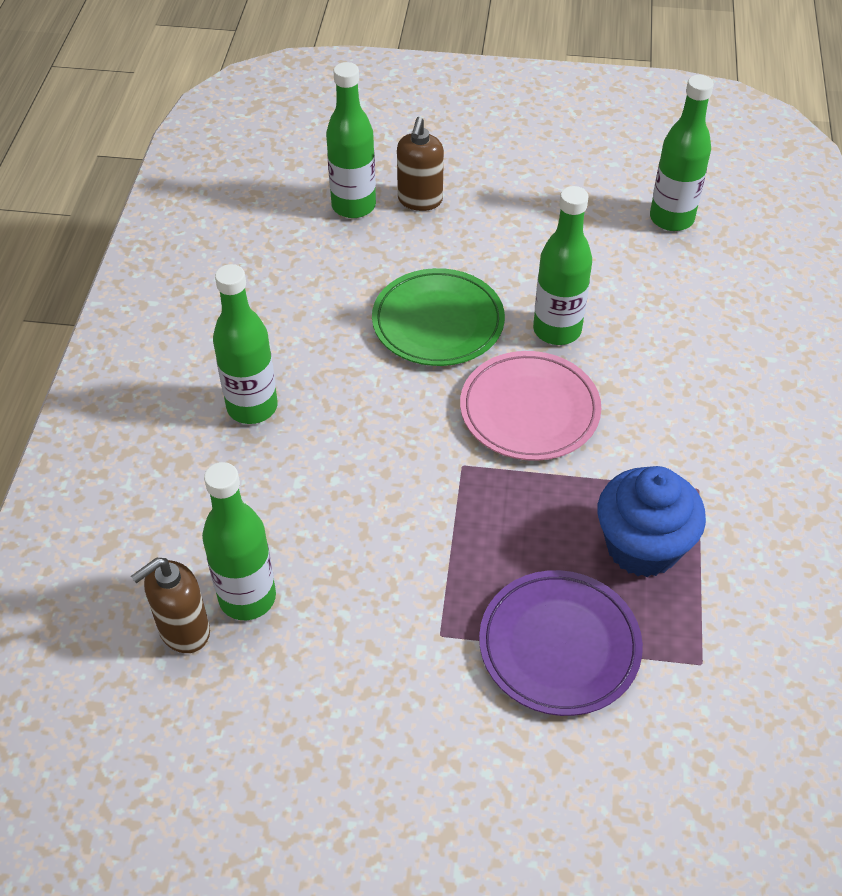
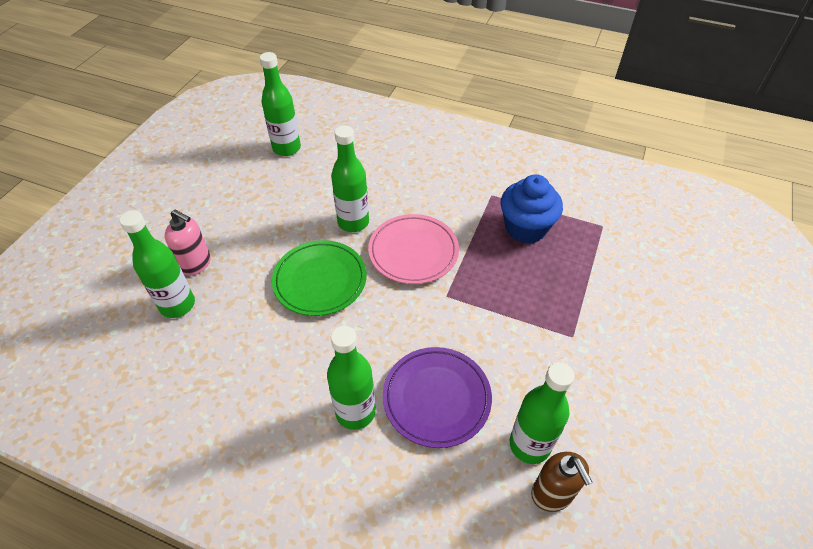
camera: 75 degrees left, 0 degrees up
(420, 200) = (196, 264): brown soap dispenser -> pink soap dispenser
(559, 646) = (586, 281): purple plate -> purple plate (436, 398)

